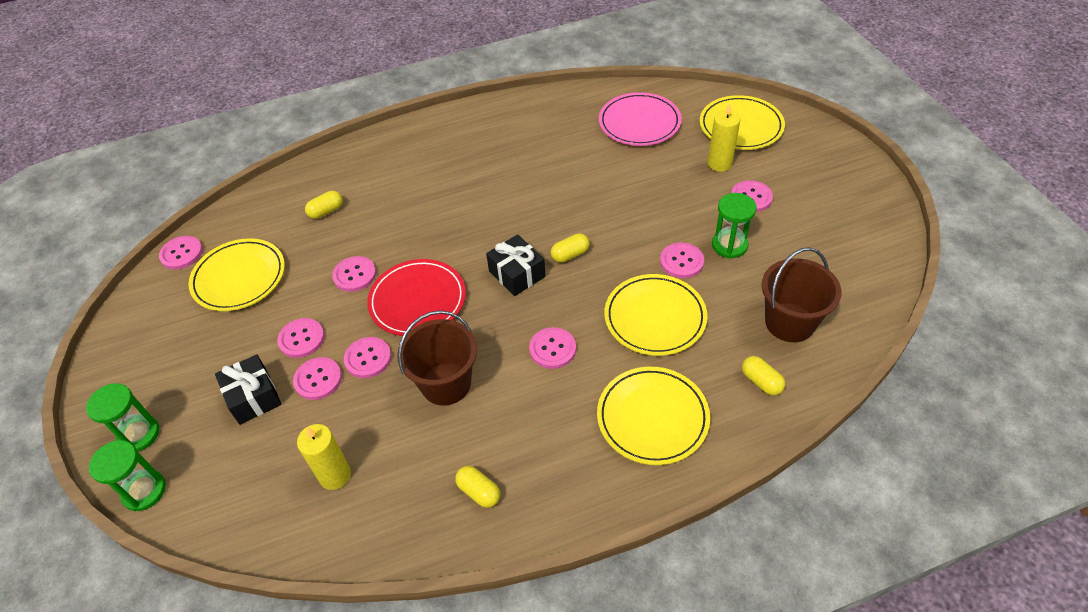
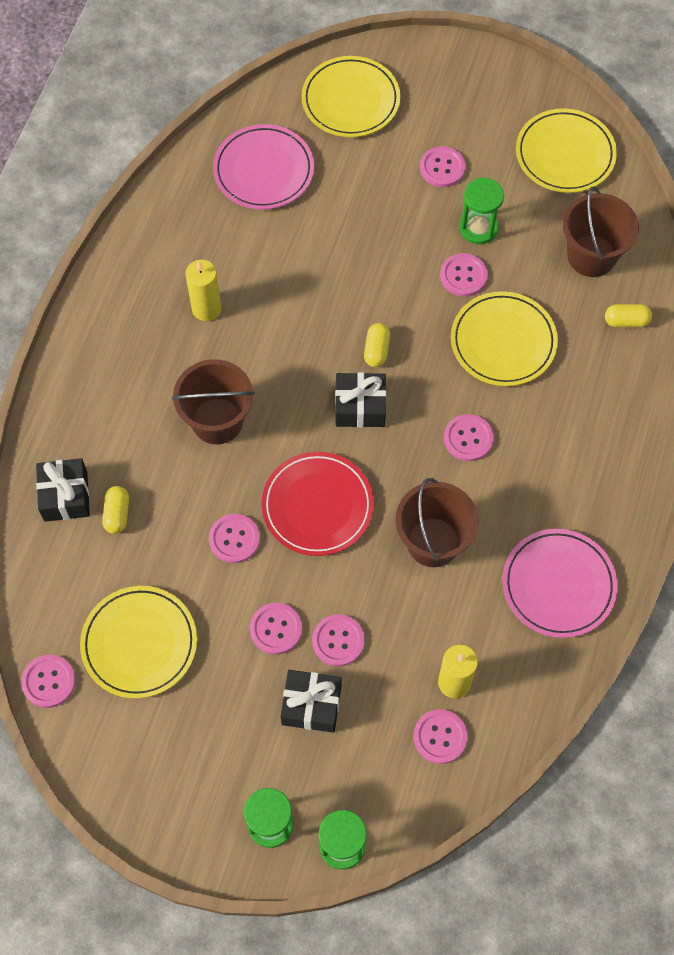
camera: 55 degrees left, 15 degrees up
(320, 183) = (65, 496): none -> black gift
(368, 358) = (350, 586): pink button -> pink button (440, 737)
(436, 213) = (217, 421): none -> brown bucket
(479, 492) = (558, 585): yellow capsule -> pink plate
(652, 417) = (594, 418): yellow plate -> yellow plate (565, 154)
(719, 163) = (380, 155): yellow candle -> yellow candle (206, 308)

